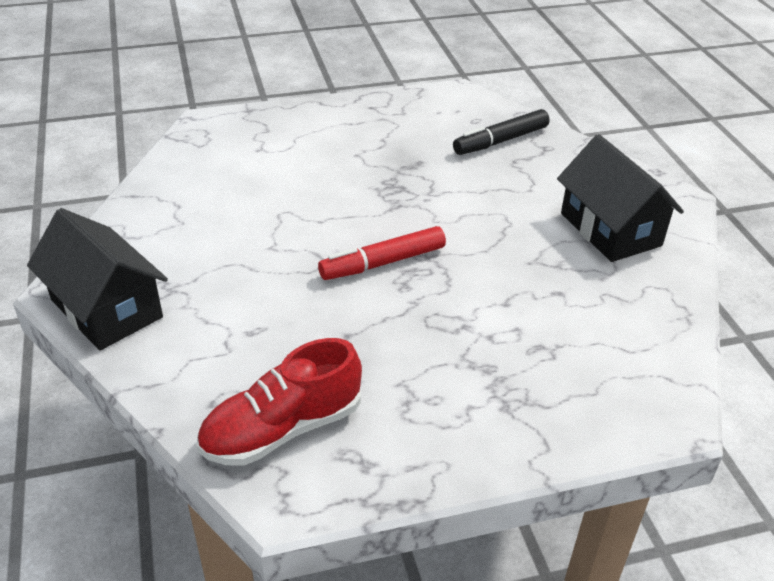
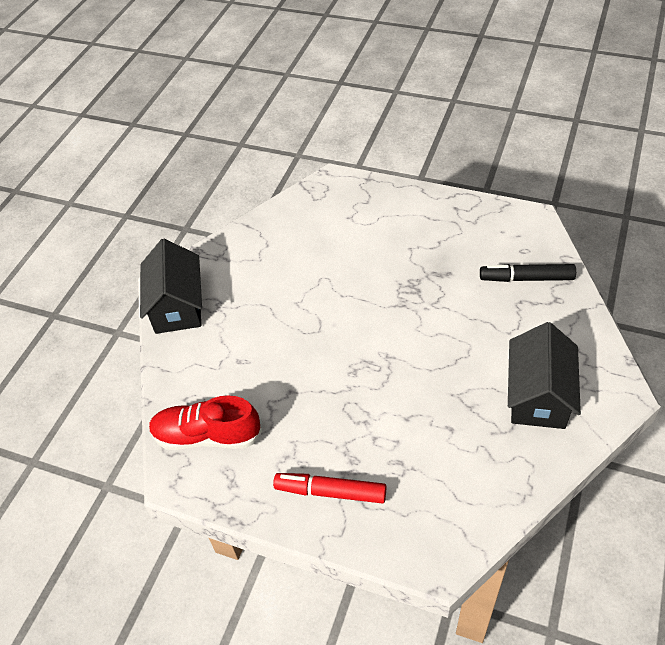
camera: 40 degrees right, 10 degrees up
(382, 263) = (354, 347): red marker -> red marker (330, 491)

